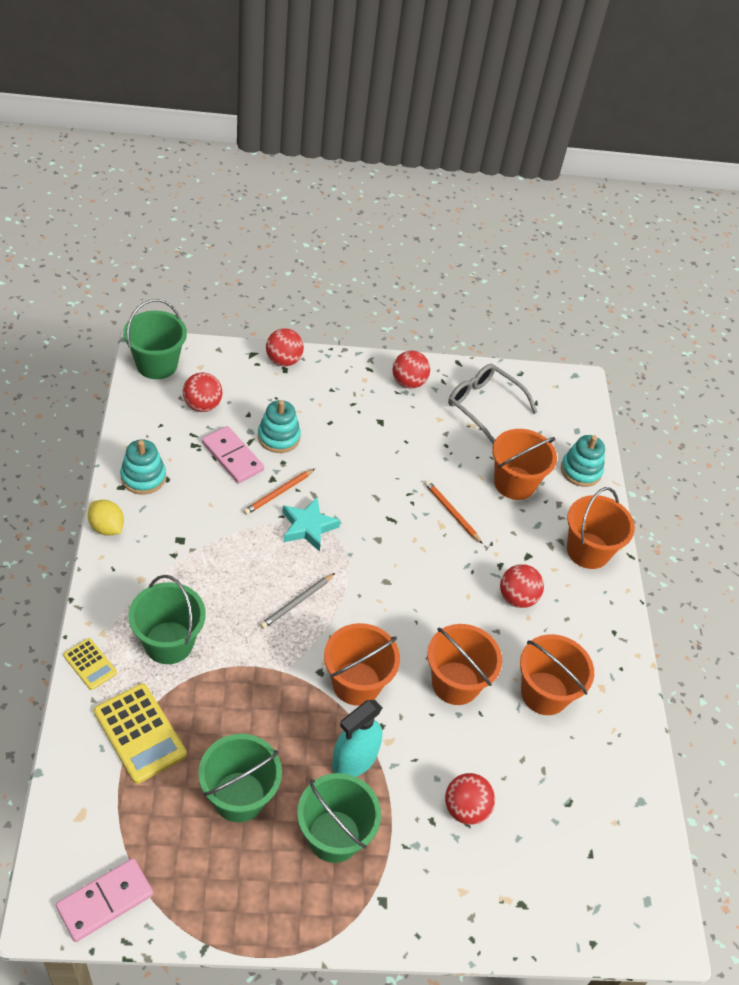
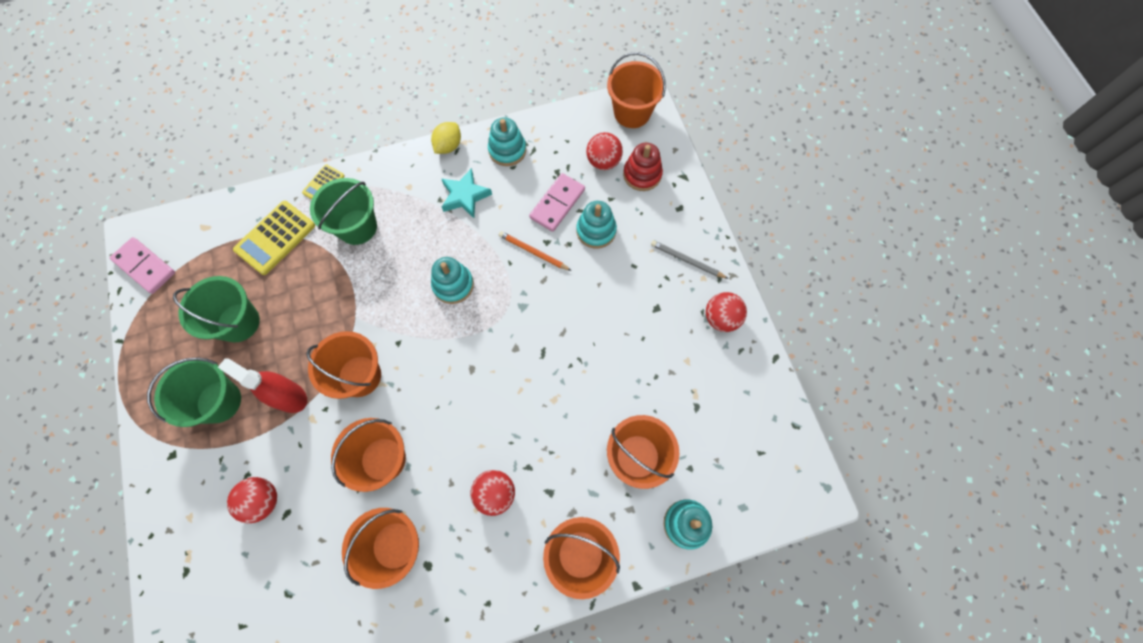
camera: 80 degrees right, 20 degrees up
(157, 364) = (632, 113): green bucket -> orange bucket
(233, 382) = (642, 174): none -> red stacking toy
(283, 360) = (689, 203): red ball -> none
(285, 571) = (453, 285): none -> turquoise stacking toy
(297, 602) = (424, 304): grey pencil -> grey pencil (687, 261)
(308, 527) = (506, 287): turquoise star -> turquoise star (465, 196)
(354, 759) = (288, 396): turquoise spray bottle -> red spray bottle
(451, 512) = (573, 405): orange pencil -> none
(484, 406) = (728, 400): grey glasses -> none

